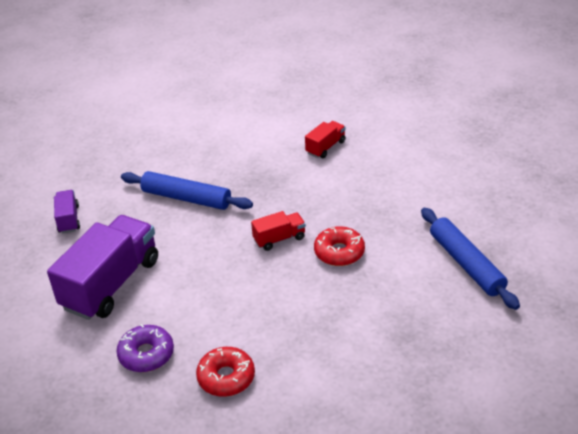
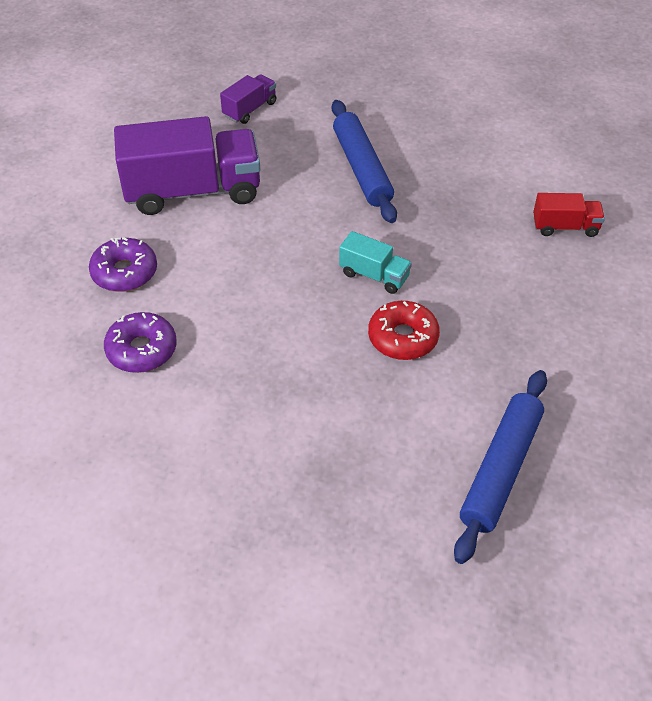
camera: 50 degrees right, 10 degrees up
(226, 377) = (142, 350): red donut -> purple donut
(279, 239) = (374, 275): red truck -> turquoise truck

